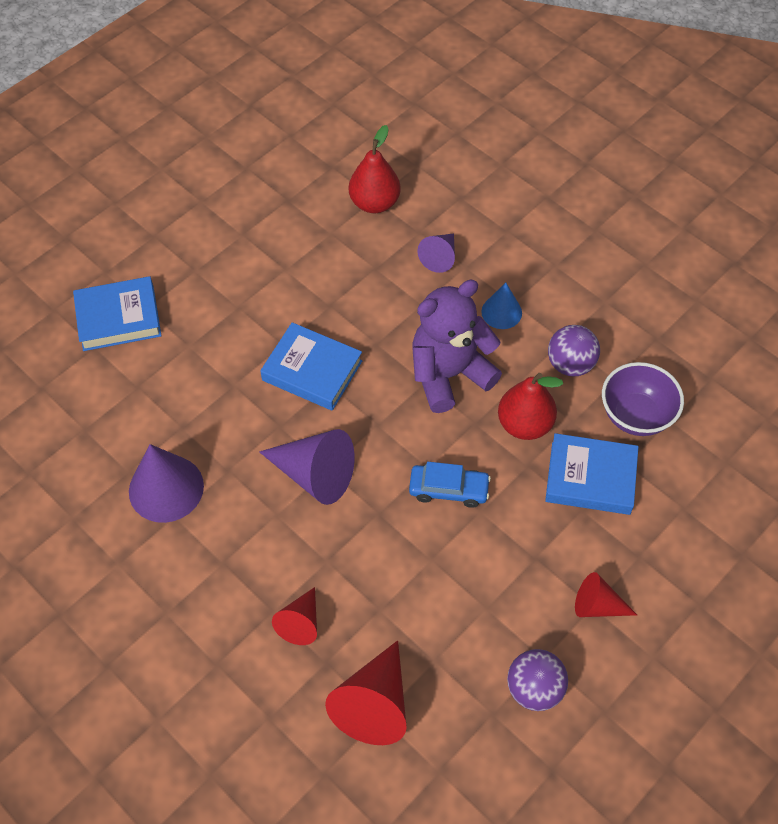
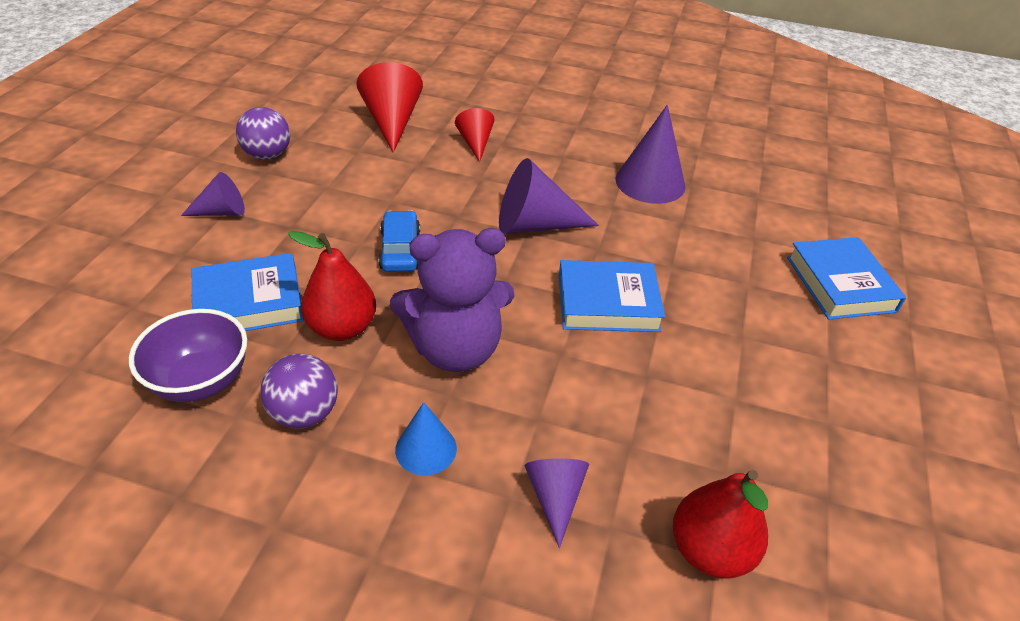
camera: 150 degrees right, 15 degrees down
(118, 318) = (840, 284): blue book -> blue book turned 60 degrees counterclockwise
(448, 489) = (400, 250): blue car -> blue car turned 105 degrees clockwise
(449, 374) = (455, 349): purple teddy bear -> purple teddy bear turned 45 degrees clockwise
(597, 605) = (221, 212): red cone -> purple cone

